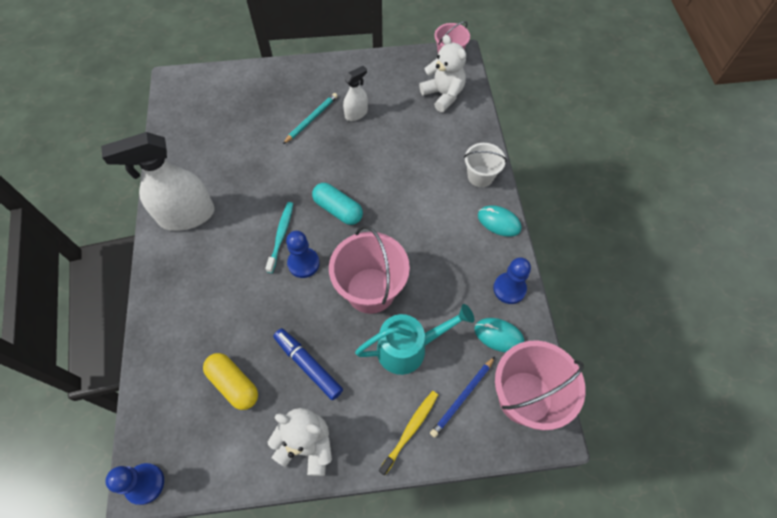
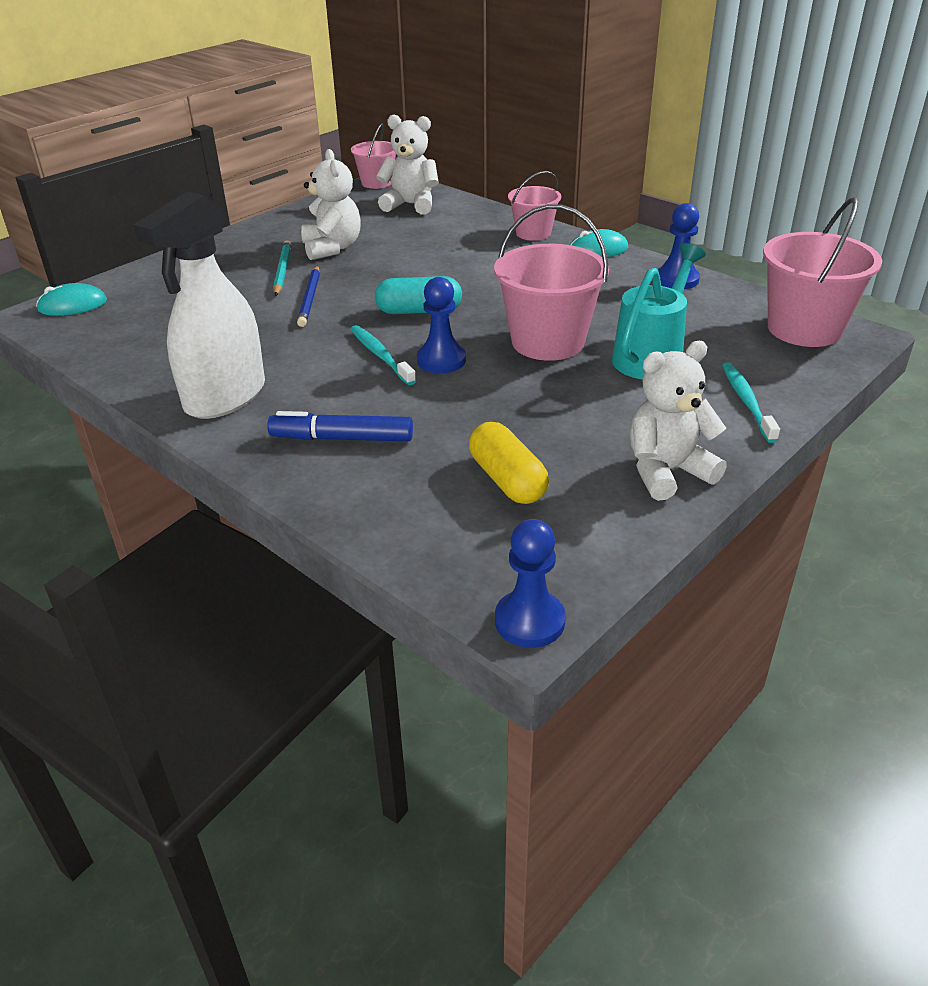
camera: 40 degrees left, 25 degrees down
(233, 384) = (507, 480): yellow capsule -> yellow capsule turned 60 degrees clockwise
(308, 365) = (569, 420): blue marker -> blue marker (342, 438)
(356, 113) = (332, 248): white spray bottle -> white teddy bear
(410, 430) = (746, 401): yellow toothbrush -> turquoise toothbrush
(462, 397) = (754, 357): blue pencil -> blue pencil (310, 298)
(480, 176) = (533, 233): white bucket -> pink bucket
(498, 335) = (717, 308): turquoise mouse -> turquoise mouse (73, 305)

